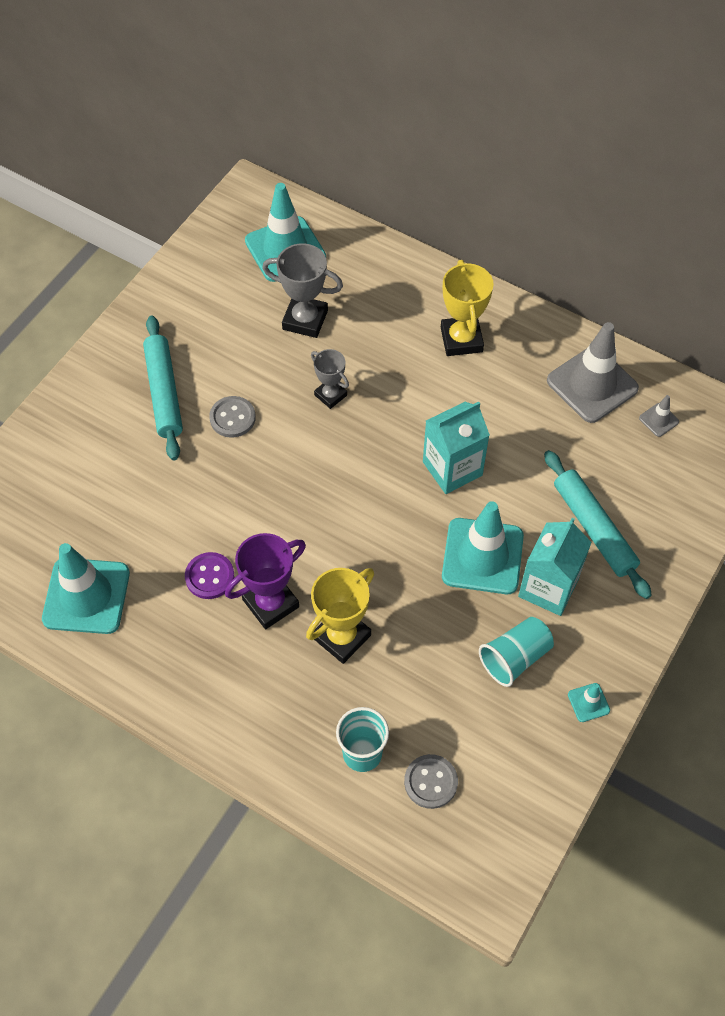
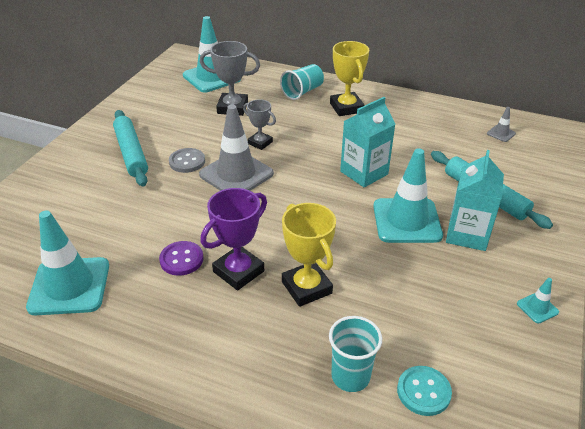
camera: 10 degrees left, 20 degrees down
(341, 636) = (306, 287): yellow trophy -> yellow trophy turned 60 degrees counterclockwise
(430, 782) = (423, 392): grey button -> turquoise button
(515, 657) = (460, 284): turquoise cup -> turquoise cup (302, 92)
(592, 384) = (446, 121): grey traffic cone -> grey traffic cone (236, 174)

